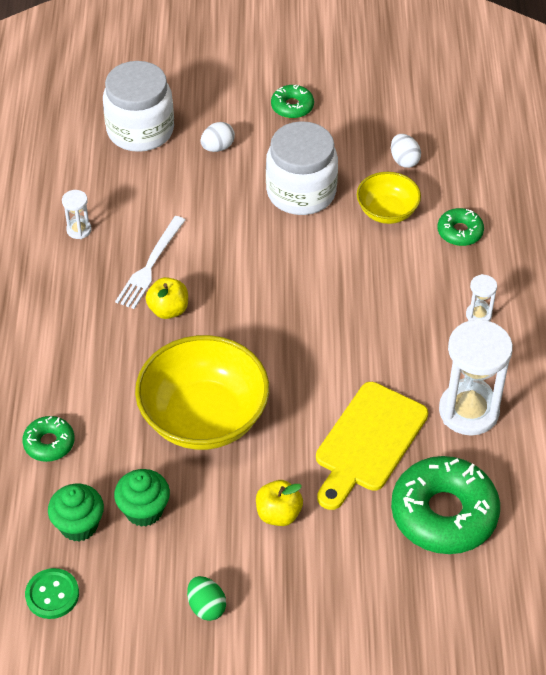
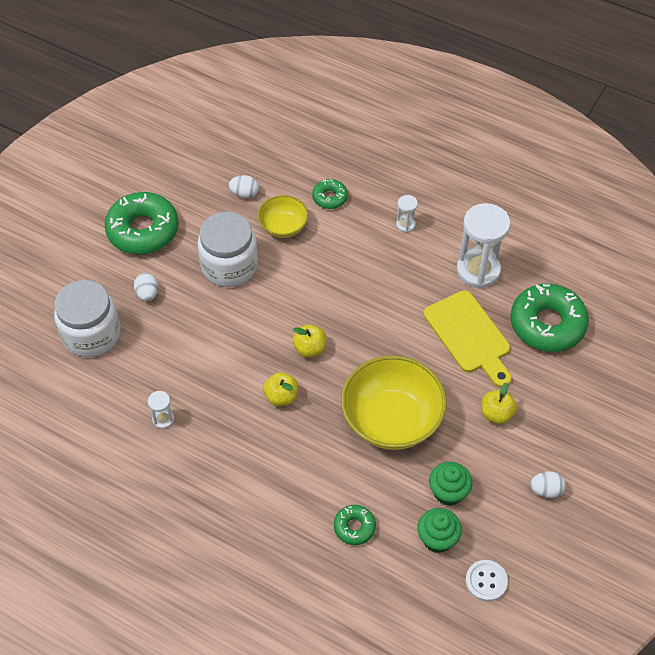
camera: 60 degrees left, 5 degrees up
(52, 594) = (486, 581): green button -> white button
(150, 265) = (231, 389): white fork -> none
(206, 606) = (546, 490): green egg -> white egg
(245, 306) = (310, 349): none -> yellow apple
(292, 106) = (143, 230): green donut -> green donut, size x2.02

